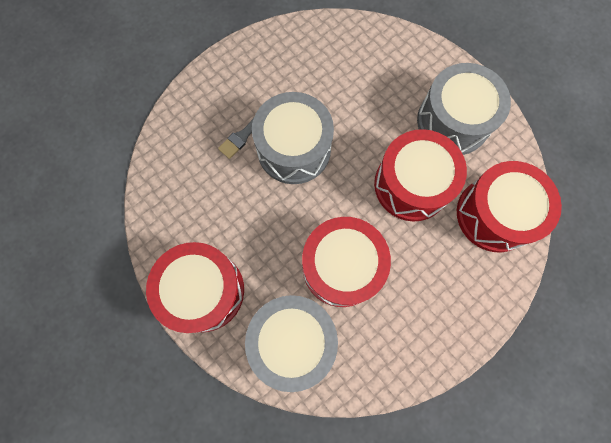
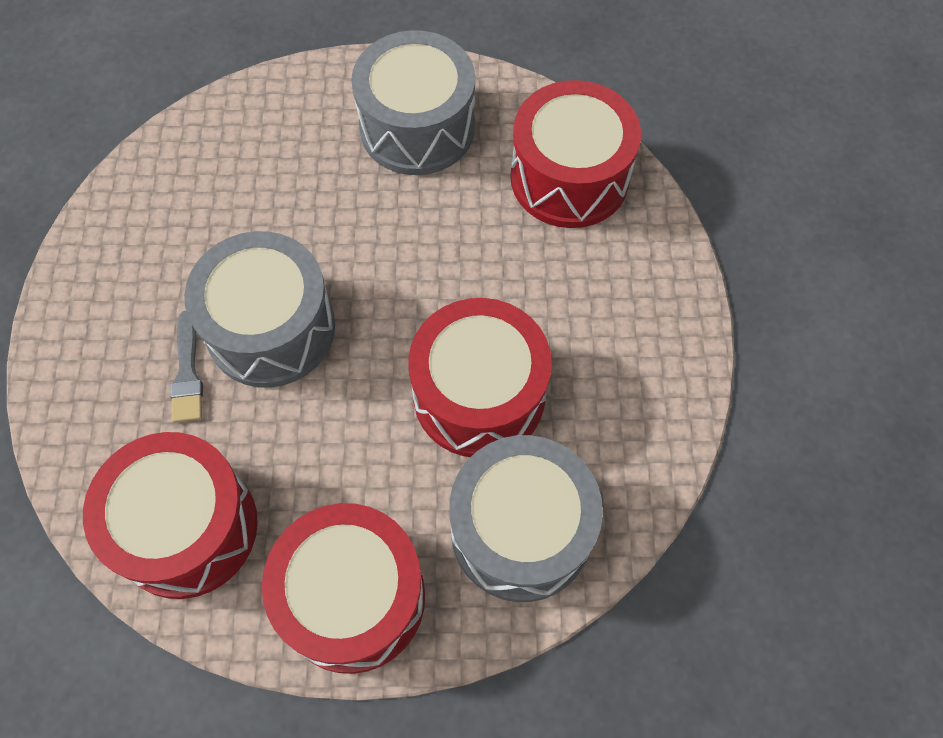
camera: 50 degrees left, 10 degrees down
(411, 185) = (451, 233): red drum -> red drum (187, 528)

